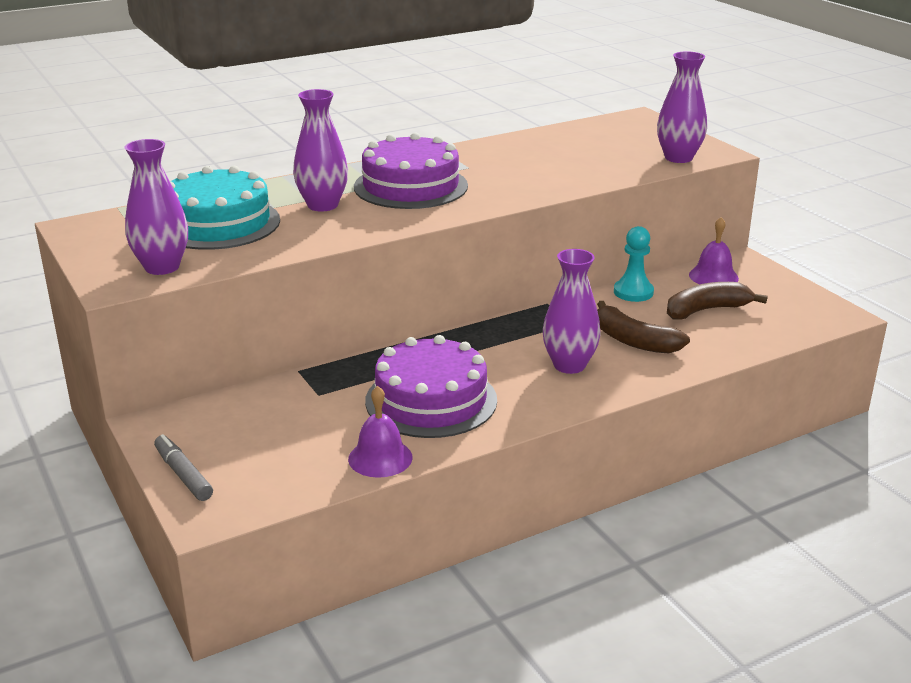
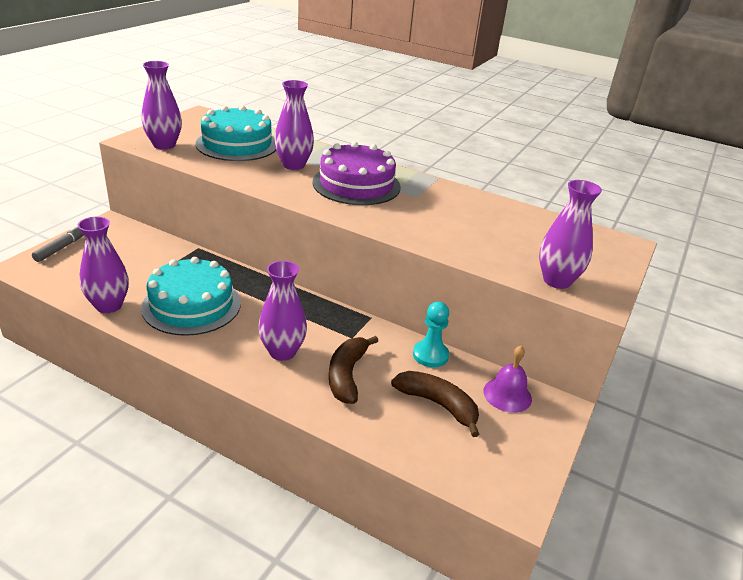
camera: 55 degrees right, 5 degrees up
(380, 458) = (109, 305): purple bell -> purple vase
(431, 400) = (191, 305): purple cake -> turquoise cake

